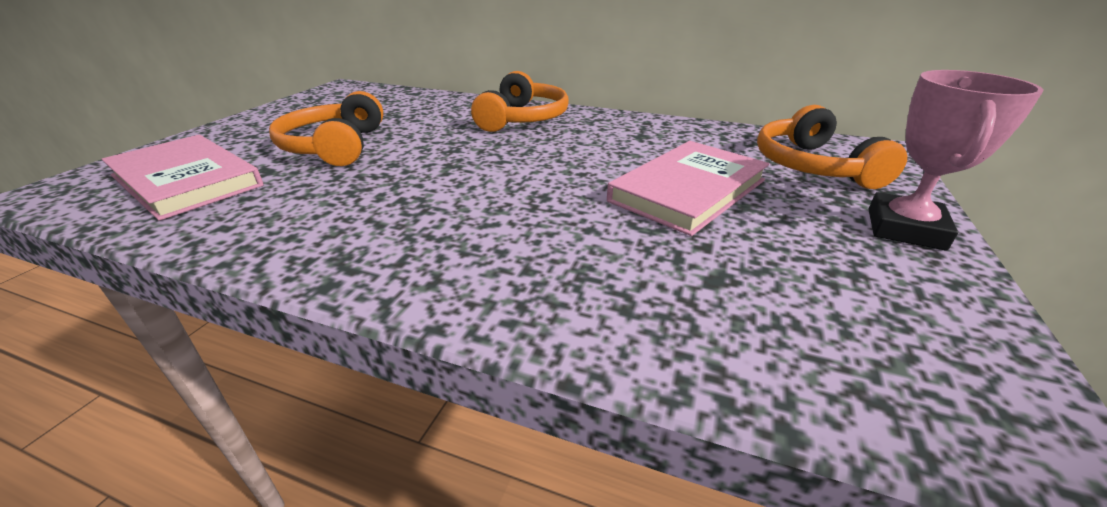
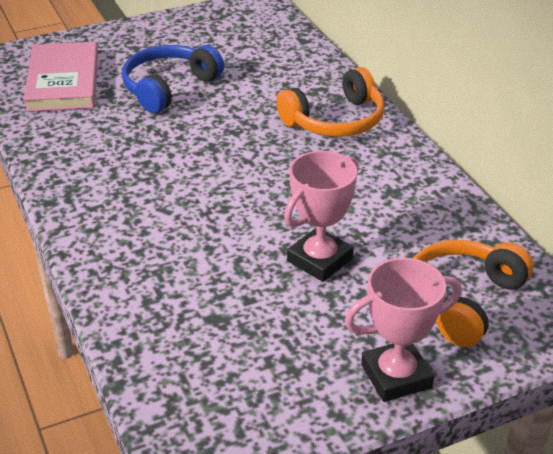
camera: 45 degrees right, 5 degrees up
(335, 146) = (169, 87): orange headphones -> blue headphones
(688, 190) = (320, 260): pink book -> pink trophy

